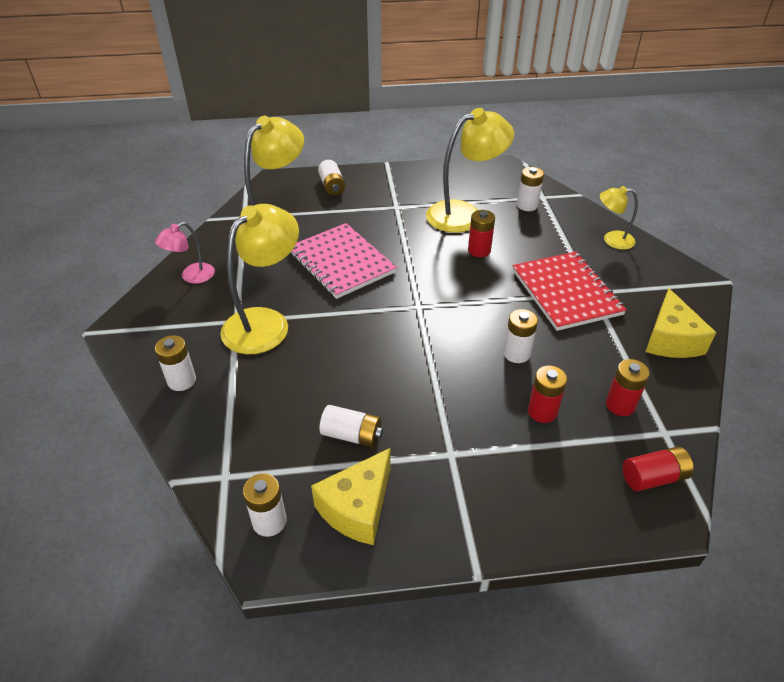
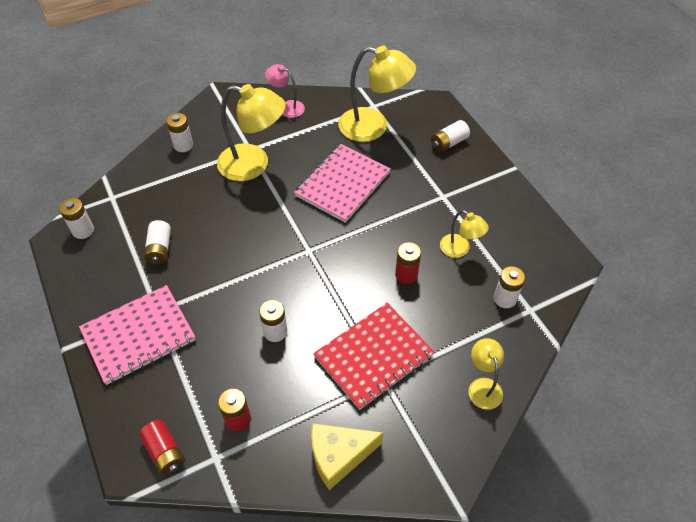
camera: 70 degrees right, 10 degrees up
(357, 508) = (101, 271): yellow cheese -> none
(464, 214) = (459, 249): yellow lamp -> yellow lamp, size x0.53
(482, 479) = (138, 335): none -> pink notebook
(542, 411) = (214, 362): red battery -> none

